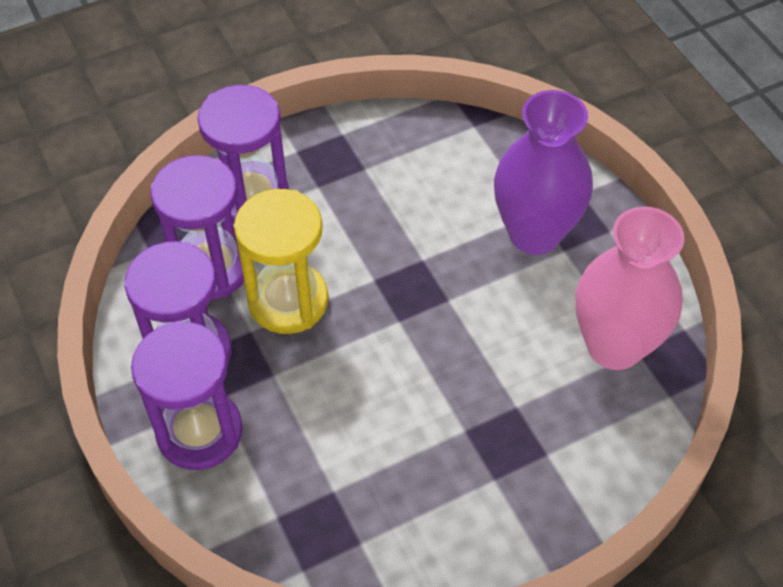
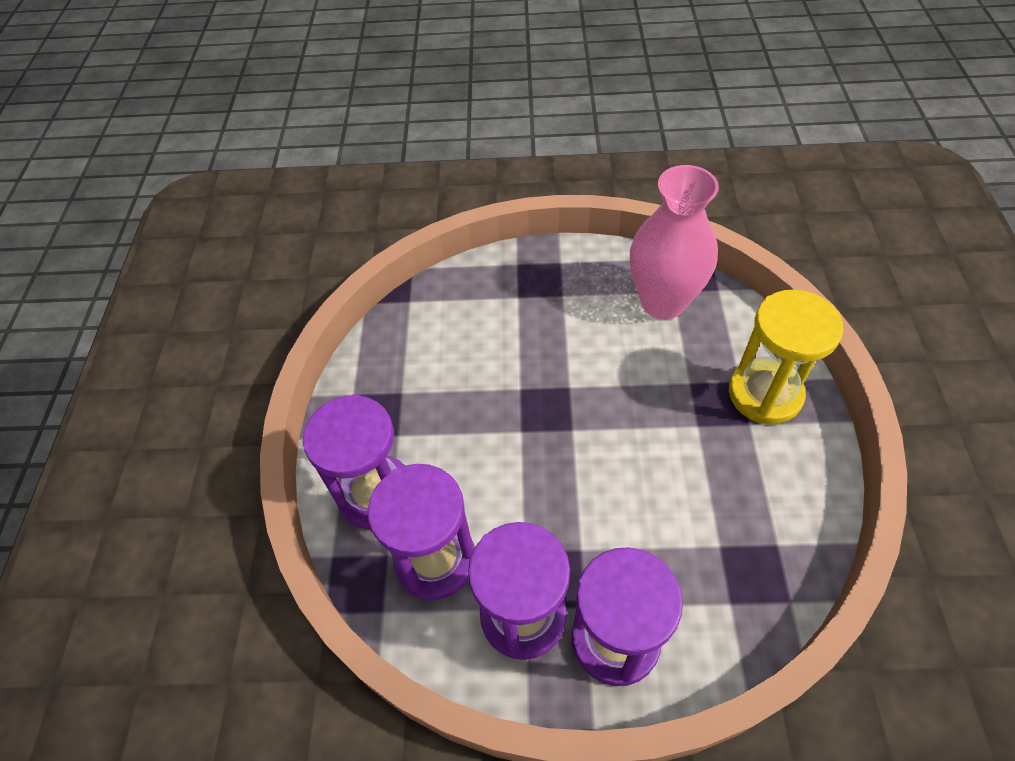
camera: 60 degrees left, 0 degrees up
(288, 301) = (508, 507): yellow hourglass -> yellow hourglass (765, 394)
(534, 233) = (537, 306): purple vase -> none

